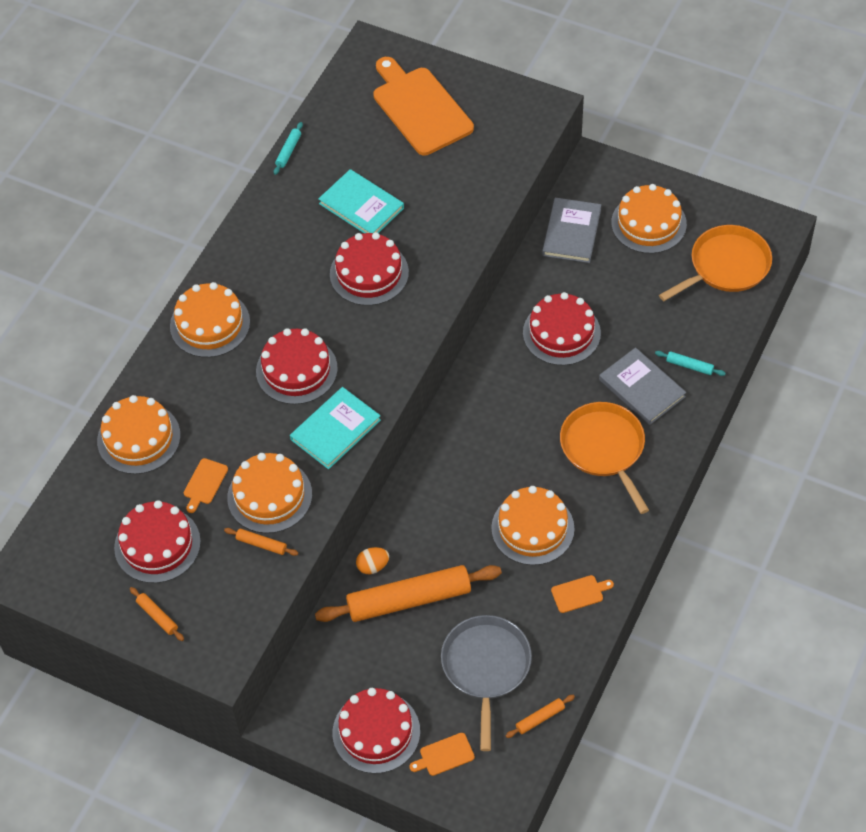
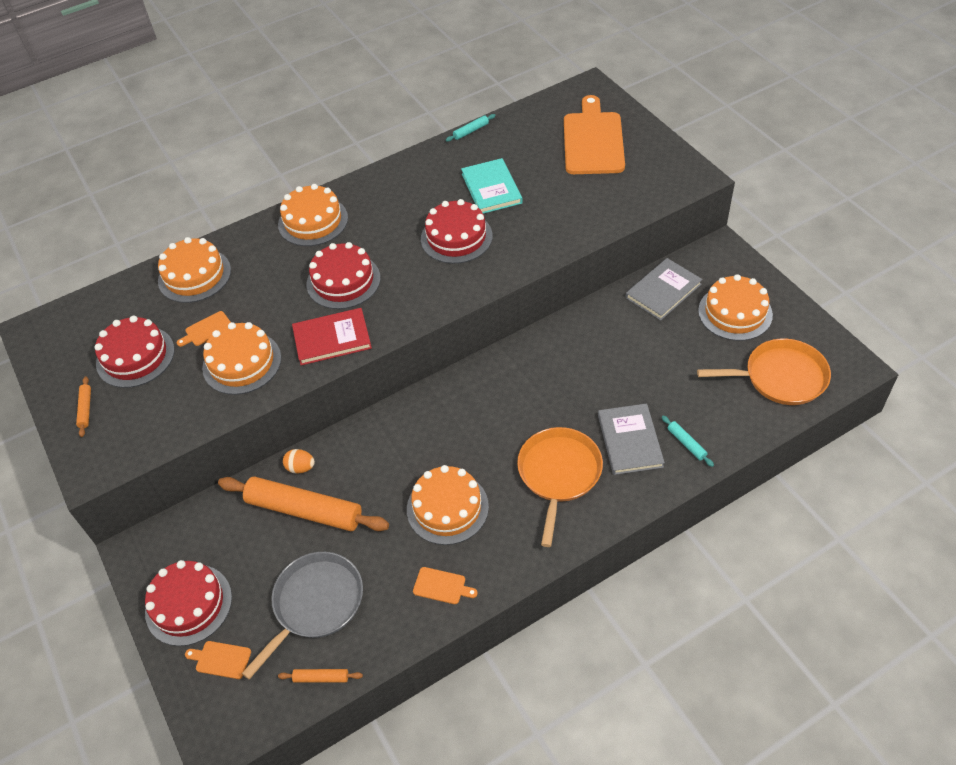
camera: 35 degrees right, 5 degrees down
(261, 544) = (203, 396): orange rolling pin -> none
(335, 430) = (332, 338): turquoise book -> red book
(561, 333) = (595, 363): red cake -> none

